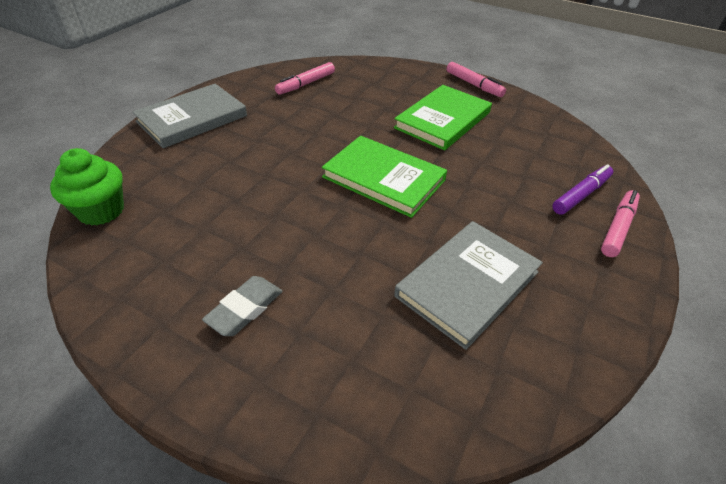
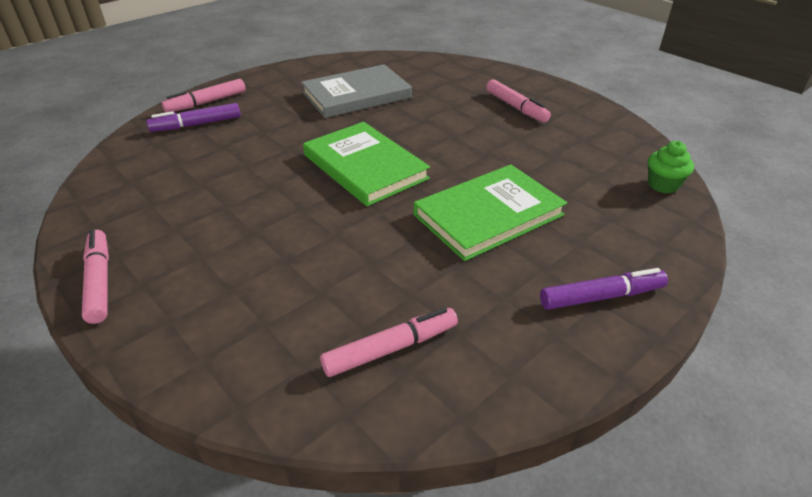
camera: 160 degrees left, 5 degrees down
(101, 211) = (663, 185): green cupcake -> green cupcake, size x0.66
(192, 119) = (600, 297): grey book -> purple marker
(245, 309) = (516, 107): grey eraser -> pink marker
(443, 120) = (229, 223): green book -> green book (488, 215)

